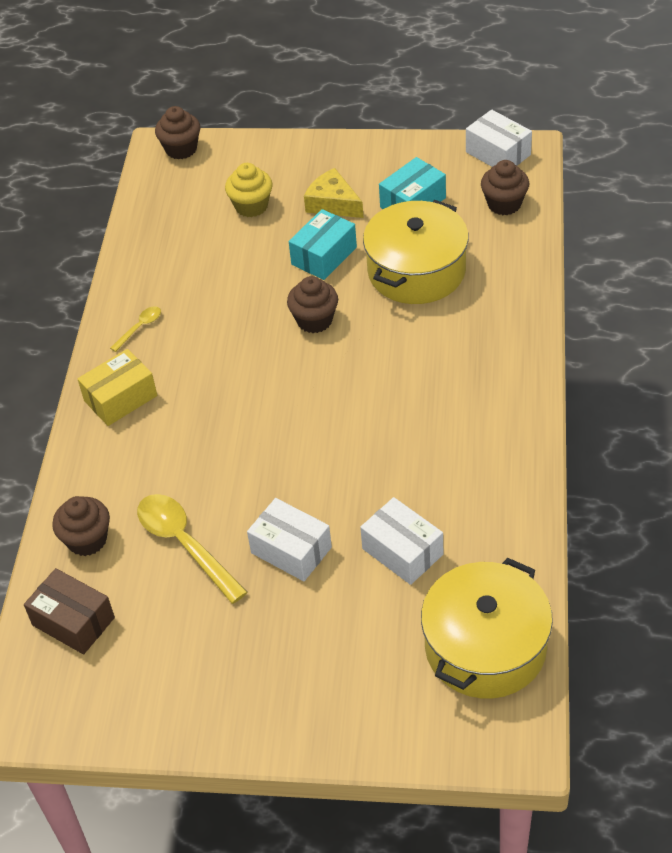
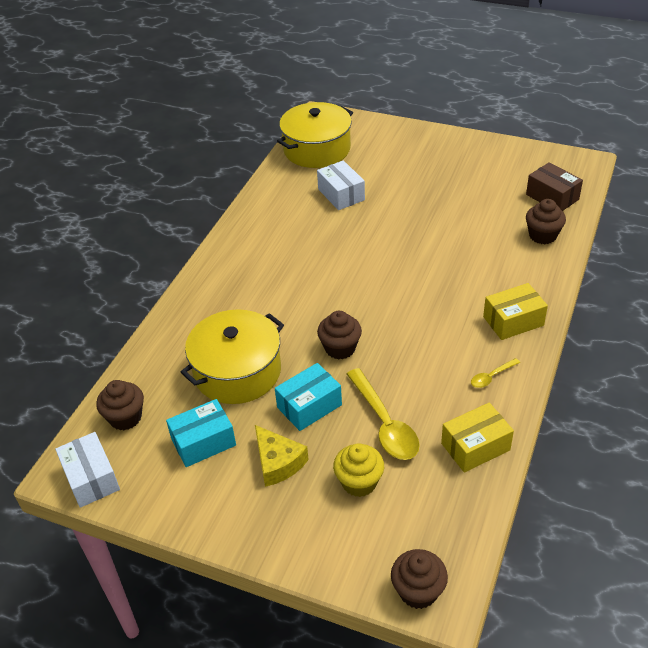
camera: 165 degrees left, 5 degrees down
(148, 258) = (475, 446): none -> yellow box
(185, 544) = (476, 221): yellow spoon -> yellow spoon (384, 423)
(291, 550) = (408, 207): white box -> none

